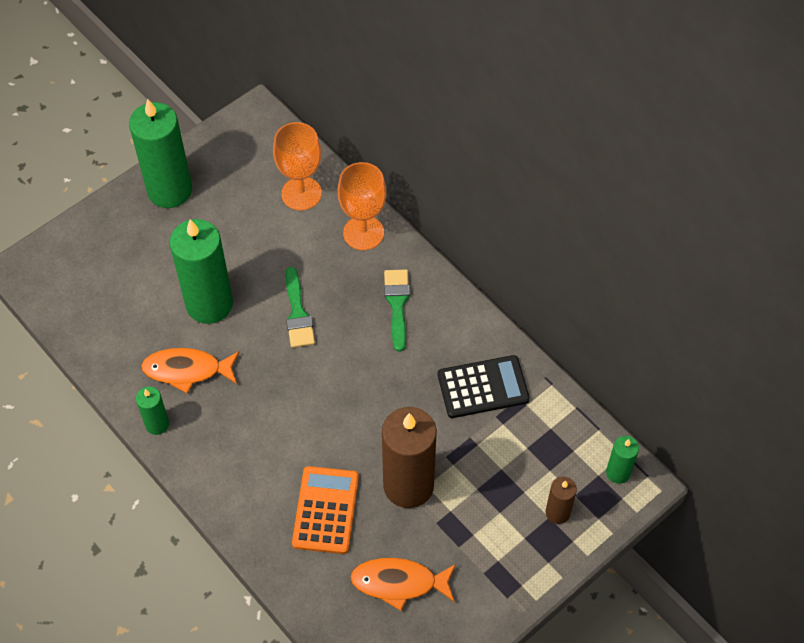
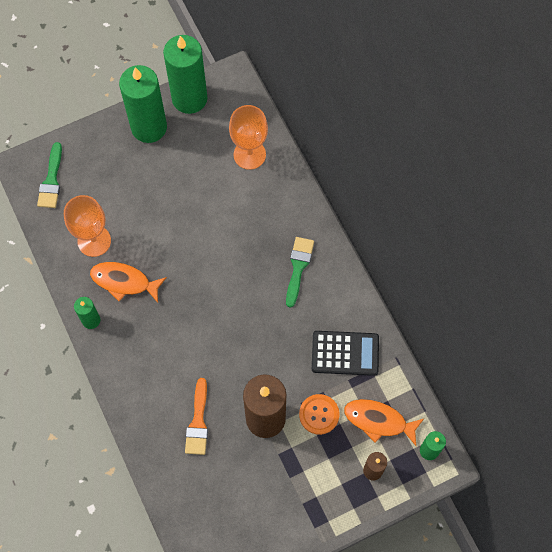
camera: 15 degrees right, 10 degrees up
(209, 304) = (155, 231): green candle -> green candle (189, 98)
(297, 313) = (220, 256): green brush -> green brush (51, 180)
(325, 510) = (198, 422): orange calculator -> orange brush
(363, 233) = (289, 200): orange goblet -> orange goblet (94, 241)
(399, 582) = (237, 494): orange fish -> orange fish (378, 421)
(472, 464) = (319, 414): none -> orange button

